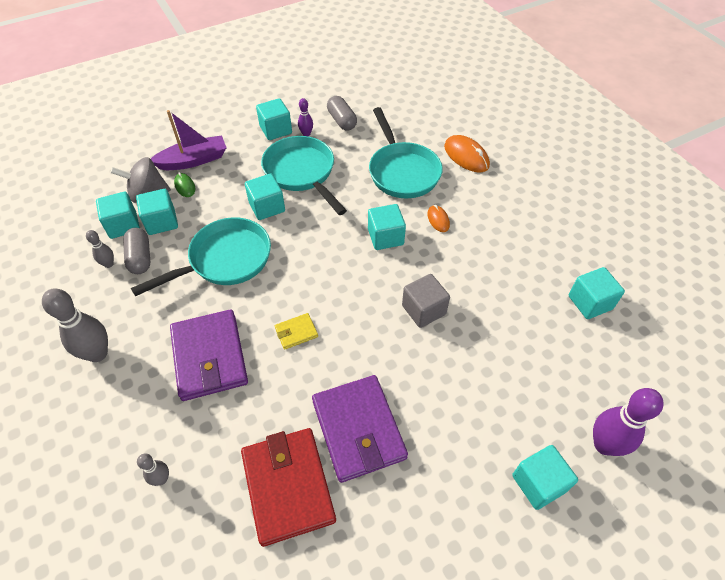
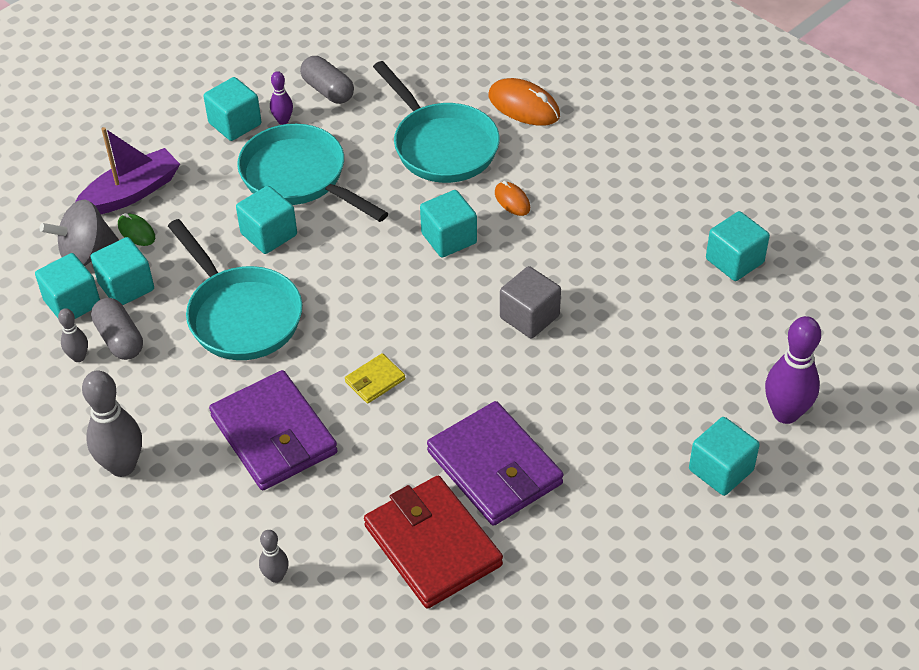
camera: 15 degrees left, 5 degrees down
(225, 260) = (241, 315): turquoise pan -> turquoise pan turned 105 degrees clockwise

